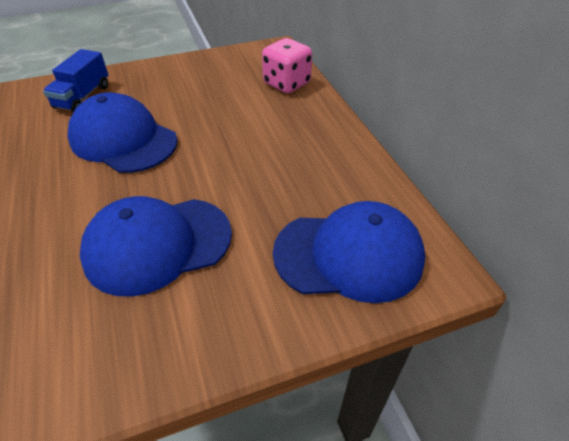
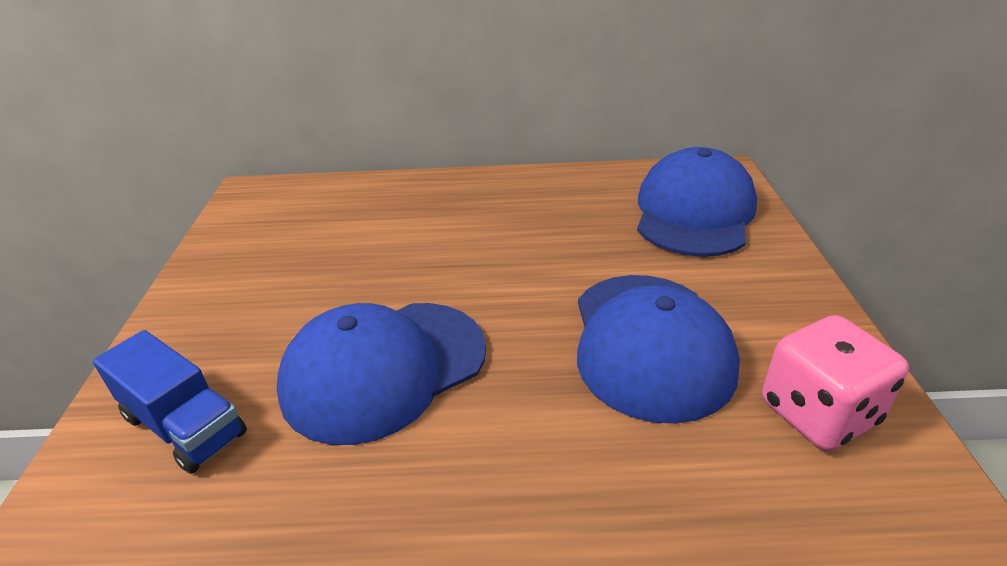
camera: 70 degrees left, 10 degrees down
(286, 83) = (358, 197): pink dice -> pink dice (818, 413)

